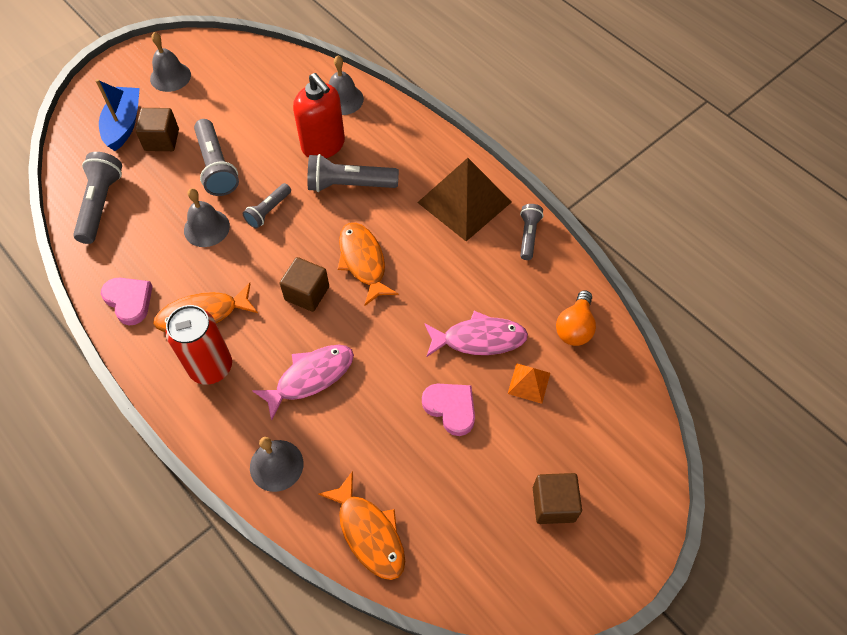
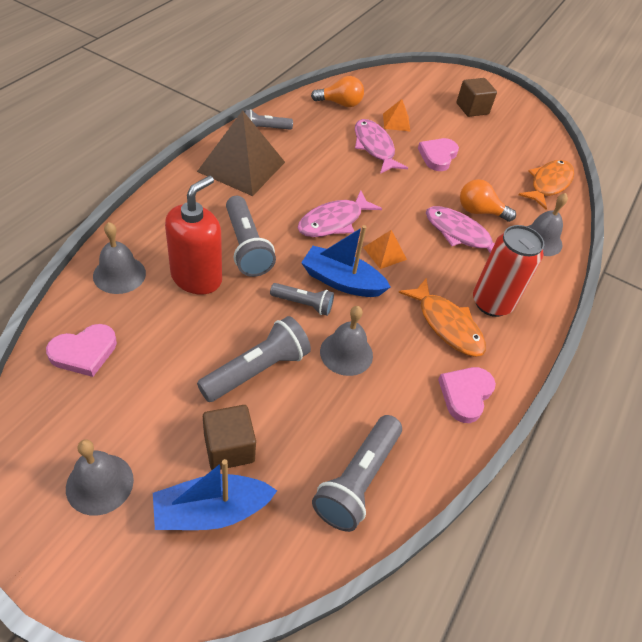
camera: 115 degrees left, 10 degrees down
(101, 204) = (357, 480): grey flashlight -> grey flashlight turned 45 degrees counterclockwise
(274, 75) = (84, 352): none -> pink heart
(284, 246) = (341, 281): none -> blue boat
(307, 293) = (385, 253): brown cube -> orange pyramid
(341, 415) = (479, 211): none -> orange light bulb
(363, 261) = (334, 221): orange fish -> pink fish

